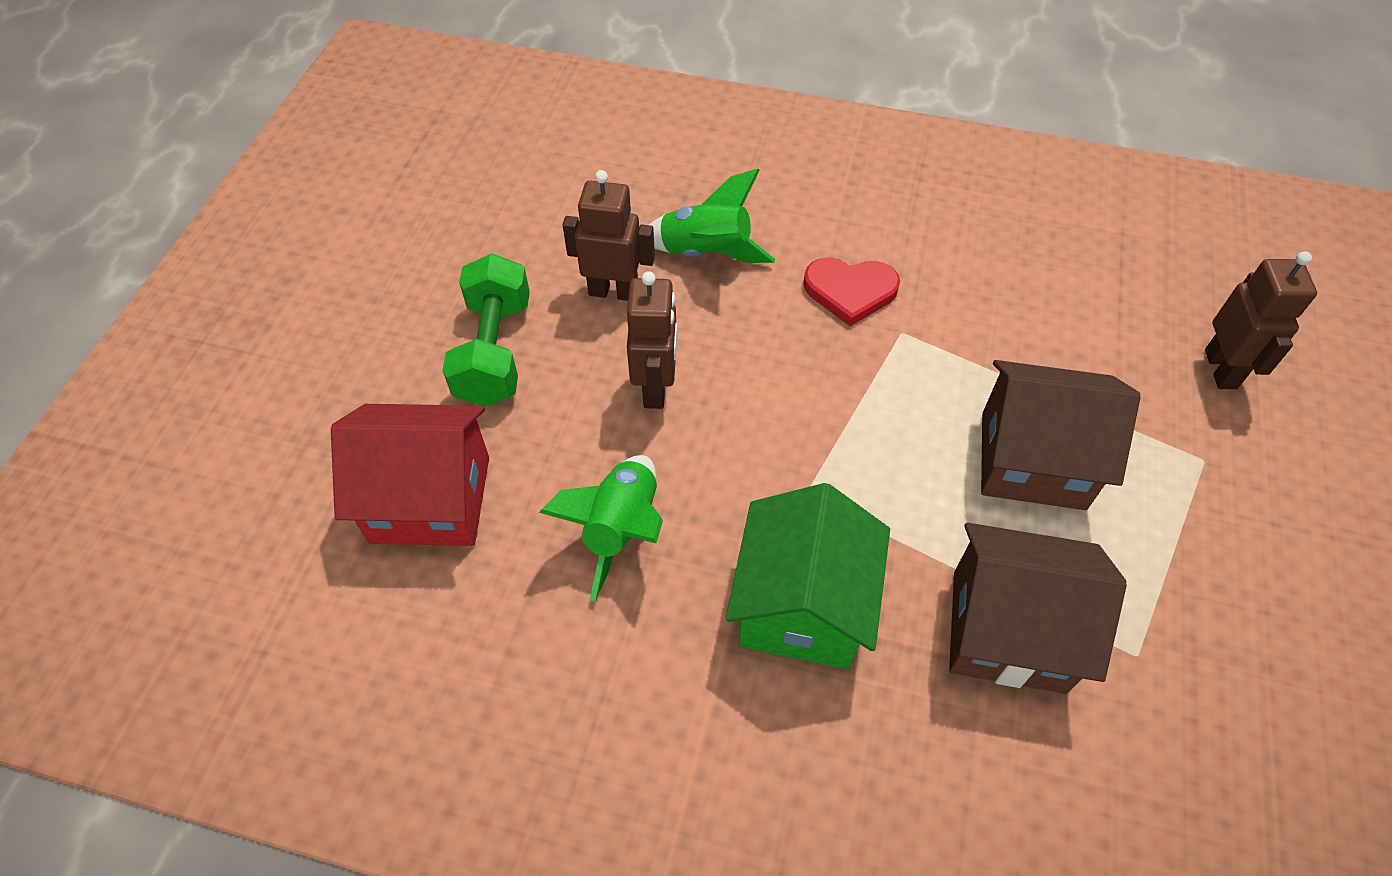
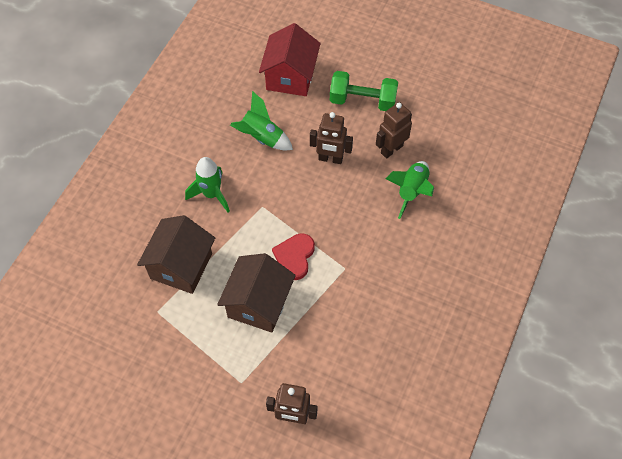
camera: 100 degrees right, 5 degrees up
(613, 291) = (391, 149): brown robot -> brown robot turned 150 degrees counterclockwise
(802, 606) = (211, 194): green house -> green rocket
(850, 291) = (376, 251): red heart -> red heart (294, 257)

